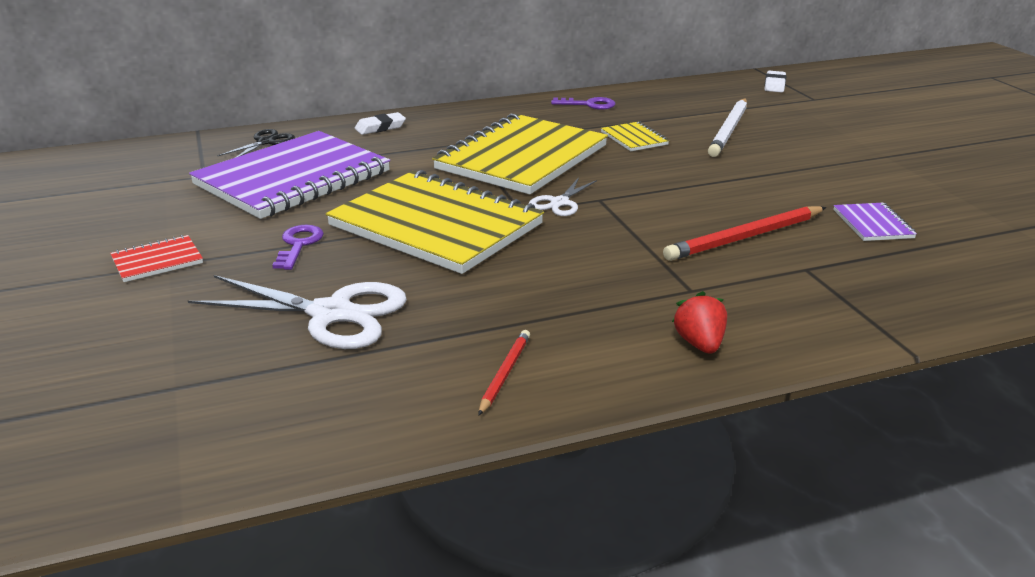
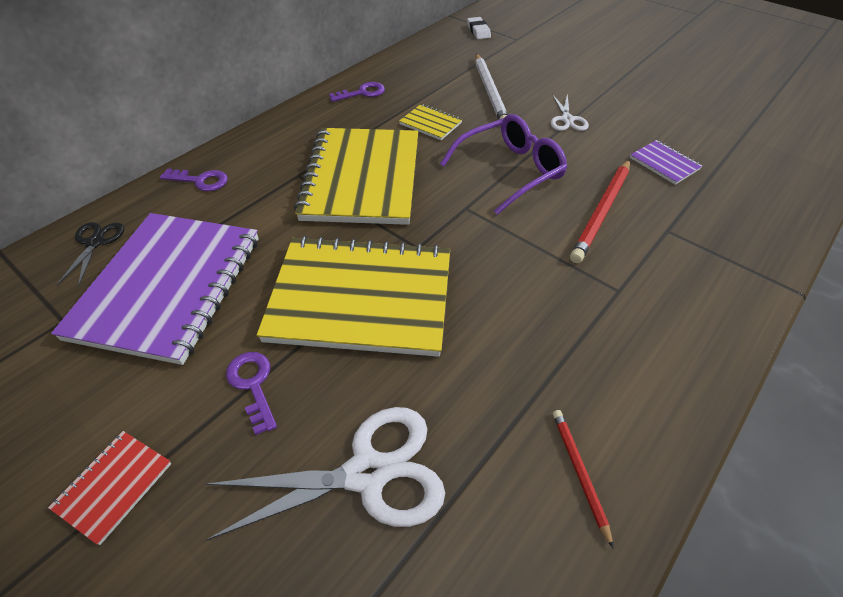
camera: 30 degrees left, 20 degrees up
(380, 127) = (201, 181): white eraser -> purple key
(559, 203) = (439, 224): white scissors -> white scissors (567, 119)
(678, 187) = (510, 171): none -> purple glasses
(699, 344) = (677, 353): red strawberry -> none

